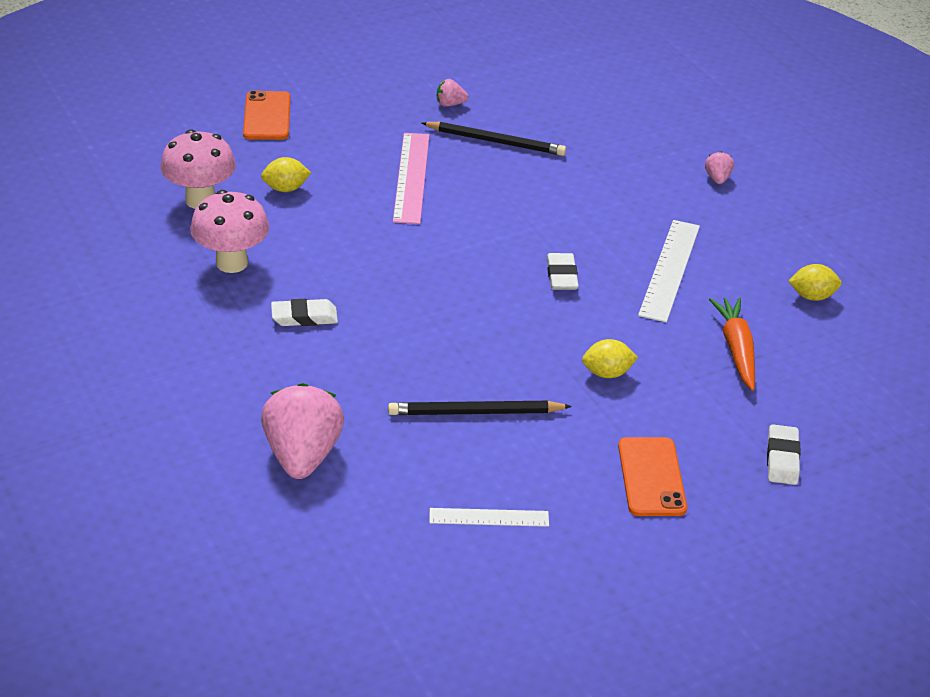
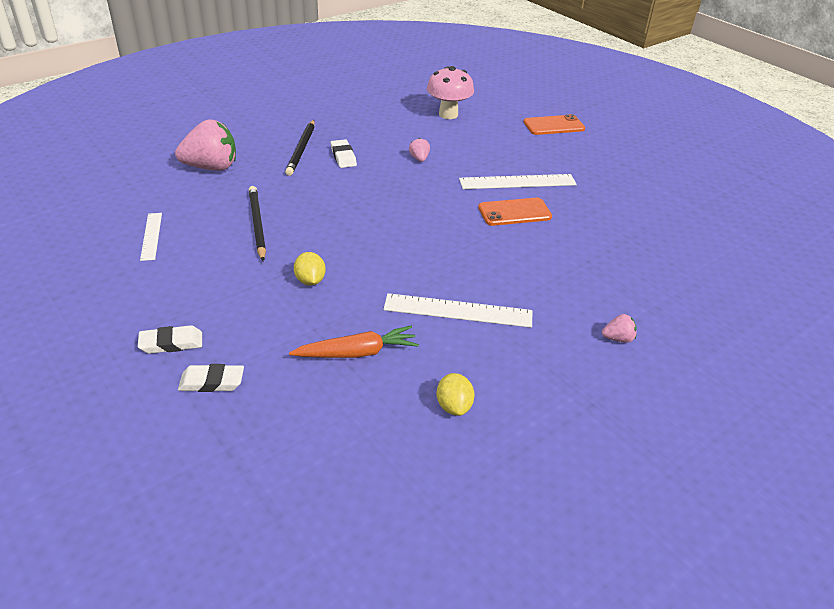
camera: 80 degrees right, 0 degrees up
(232, 263) = (389, 130): pink mushroom -> none
(286, 189) = (476, 139): yellow lemon -> none
(411, 177) = (517, 182): pink ruler -> white ruler
(450, 104) = (625, 191): pink strawberry -> pink strawberry (419, 159)
(496, 141) = (589, 214): black pencil -> black pencil (301, 149)
(561, 276) = (426, 254): white eraser -> white eraser (171, 343)
(651, 477) = (189, 307): orange phone -> orange phone (514, 212)

